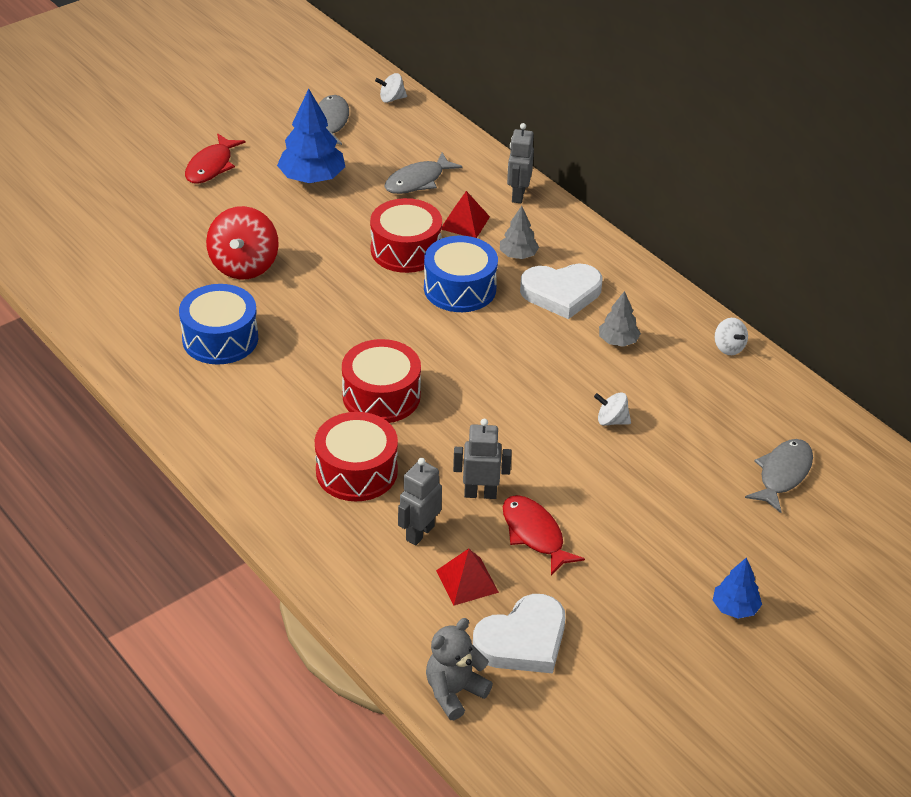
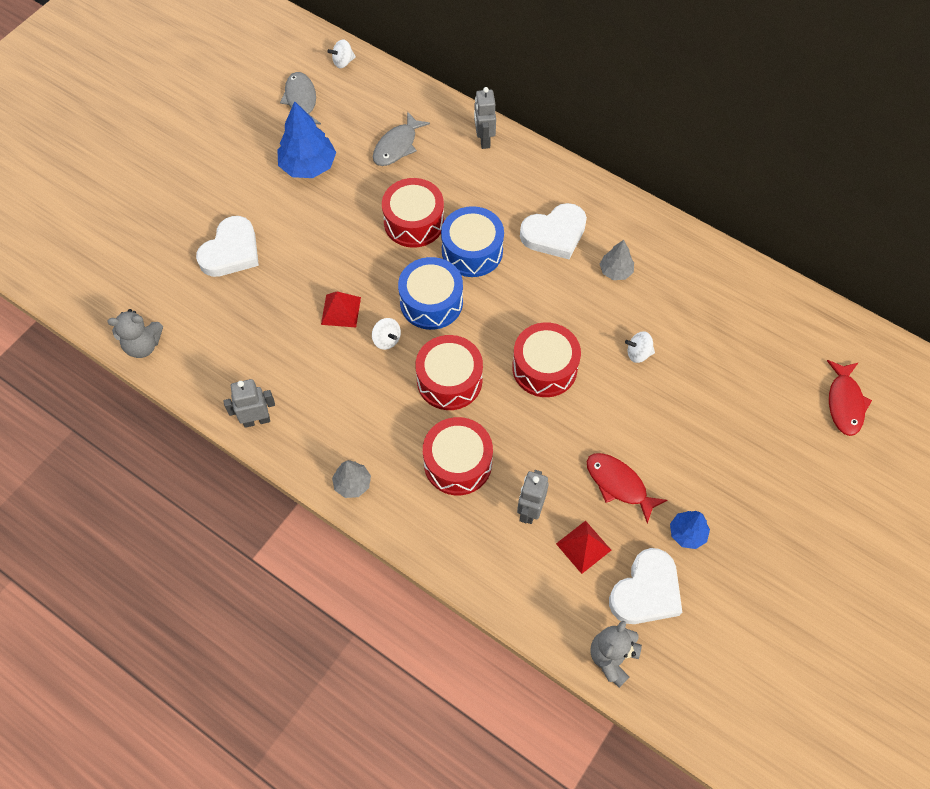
camera: 15 degrees left, 20 degrees up
(63, 292) = (143, 345): none -> grey teddy bear
(194, 233) = (231, 251): none -> white heart
(211, 166) = (218, 175): red fish -> red fish (844, 403)
(220, 339) = (296, 358): blue drum -> blue drum (431, 302)
(244, 266) = (286, 275): red spinning top -> none
(465, 223) = (451, 180): red pyramid -> red pyramid (341, 311)
(480, 493) = (563, 456): grey robot -> grey robot (256, 420)
(495, 409) = (544, 368): none -> red drum
(518, 255) = (506, 203): grey tree -> grey tree (352, 484)
(728, 347) = (702, 254): white spinning top -> white spinning top (386, 340)
(735, 608) = (792, 510): blue tree -> blue tree (687, 533)
(783, 474) = (784, 369): grey fish -> none

